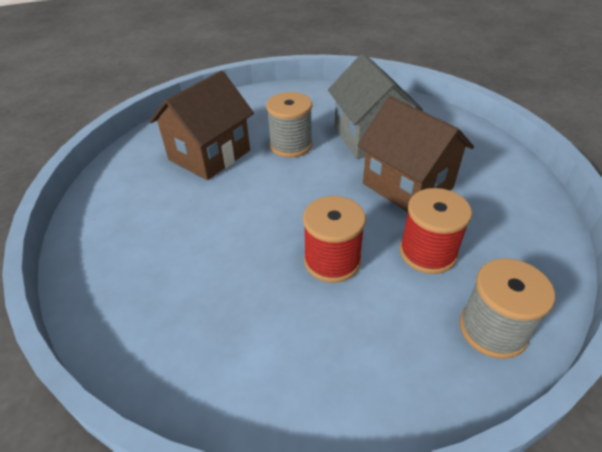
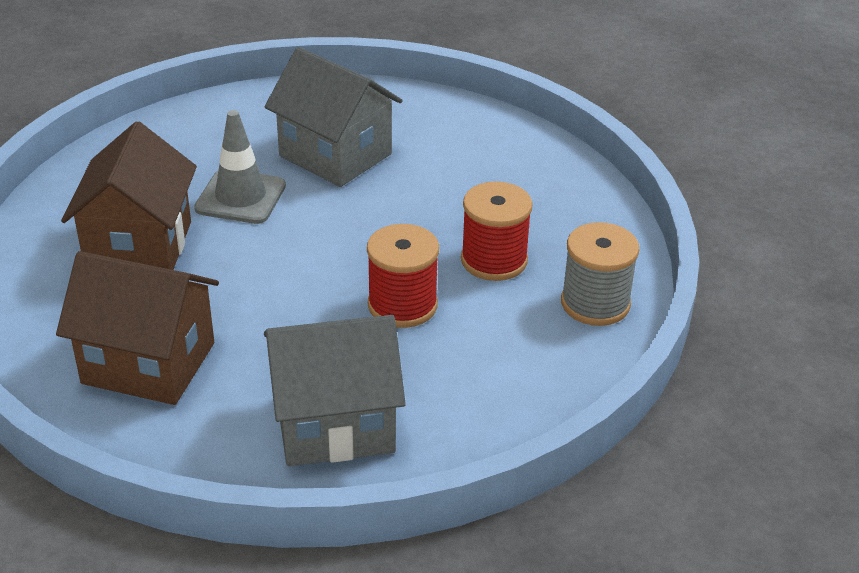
camera: 35 degrees left, 5 degrees down
(207, 339) = (335, 424): none -> grey house
(291, 145) = (240, 197): grey spool -> grey traffic cone
(407, 186) = (424, 198): brown house -> brown house (148, 363)

